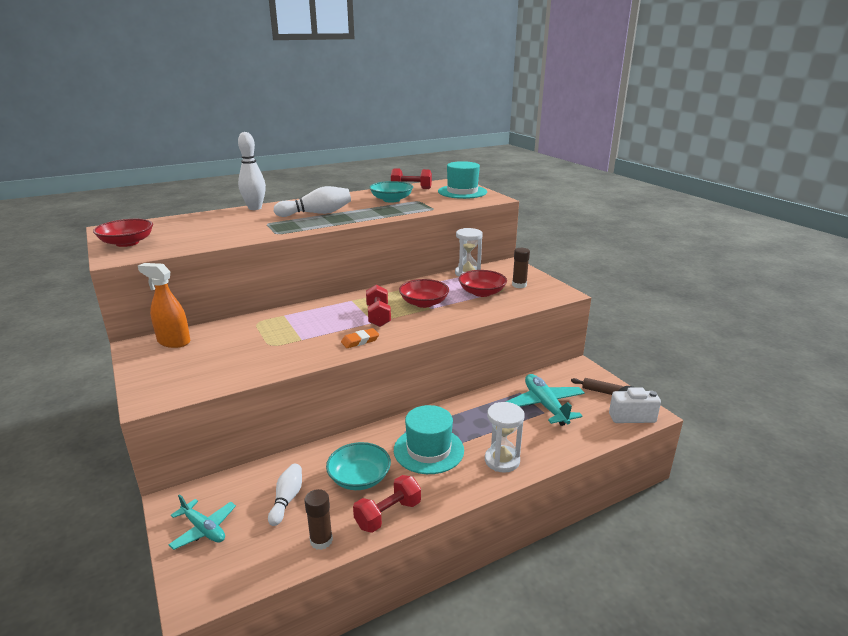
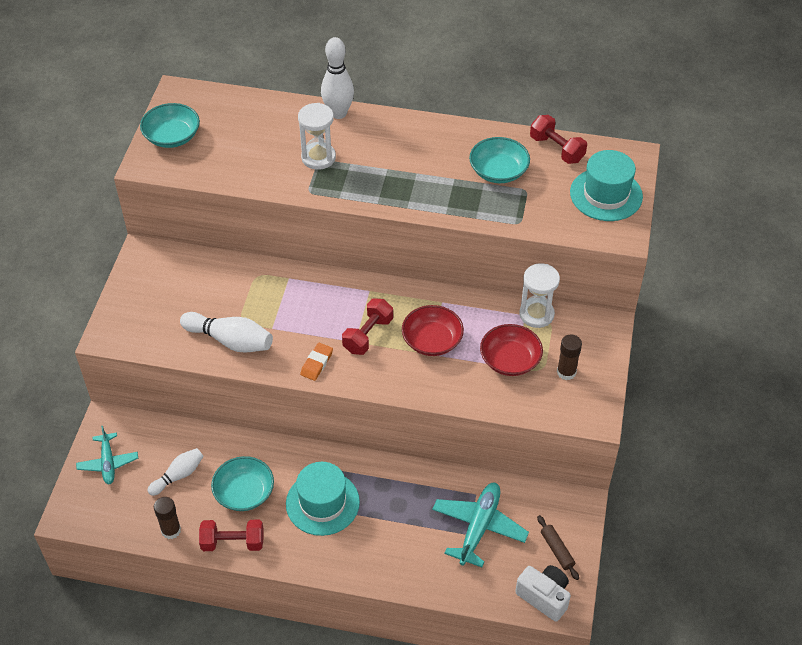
camera: 40 degrees right, 25 degrees up
(127, 243) = (172, 136): red bowl -> turquoise bowl
(173, 342) = (173, 264): orange spray bottle -> none
(317, 213) = (386, 163): white bowling pin -> white bowling pin (230, 341)
(360, 341) = (316, 363): orange eraser -> orange eraser turned 75 degrees counterclockwise
(502, 460) = (368, 557): white hourglass -> white hourglass (318, 157)

